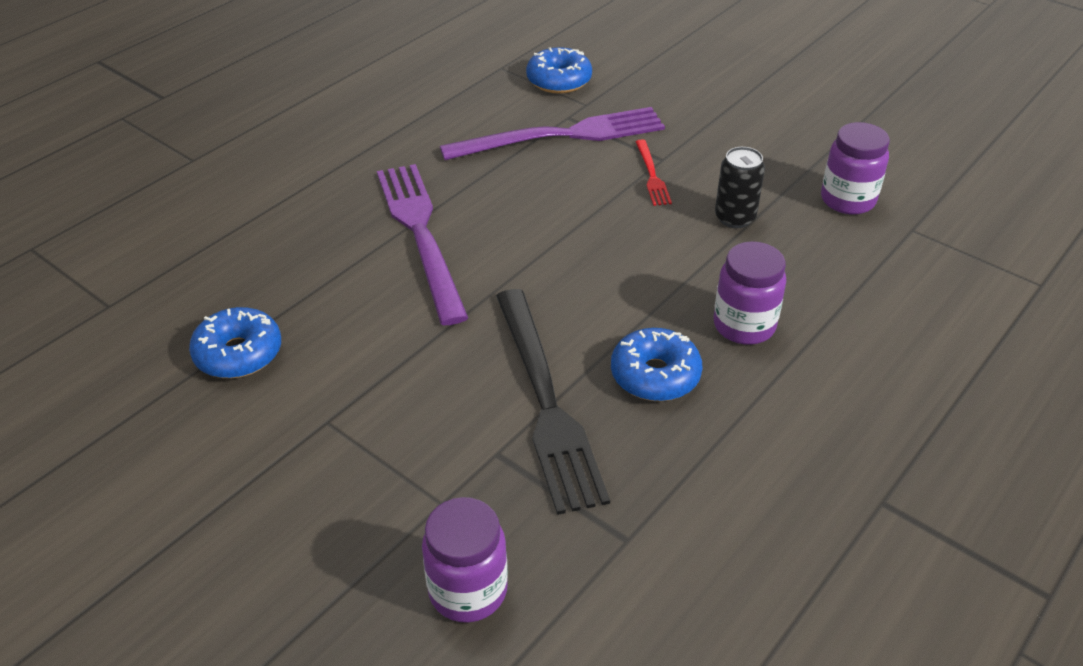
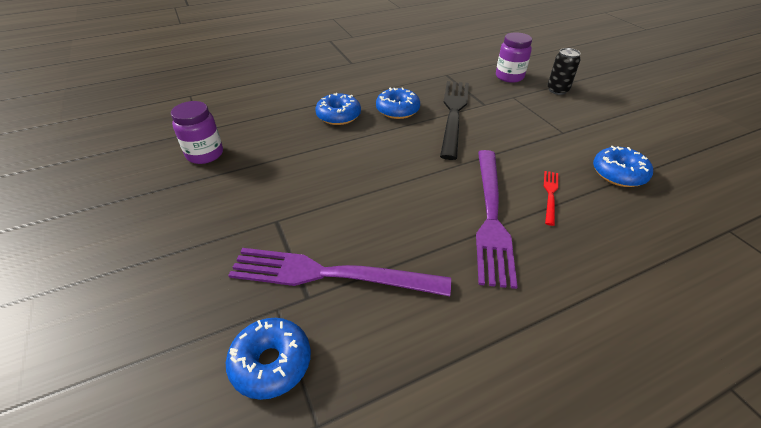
camera: 155 degrees left, 0 degrees up
(652, 175) = (297, 210): red fork -> red fork (550, 195)
(734, 218) = (280, 164): black can -> black can (557, 90)
(744, 325) = (338, 116): purple jar -> blue donut

